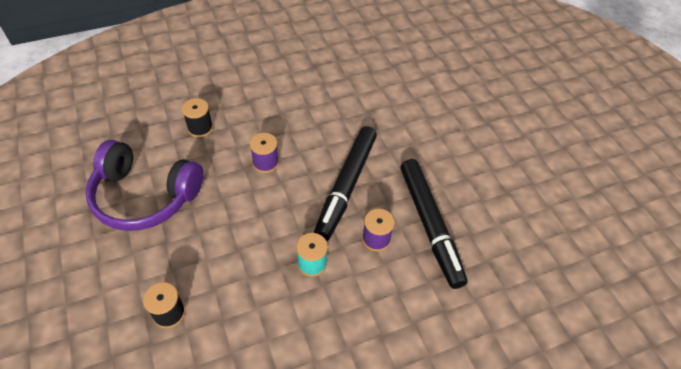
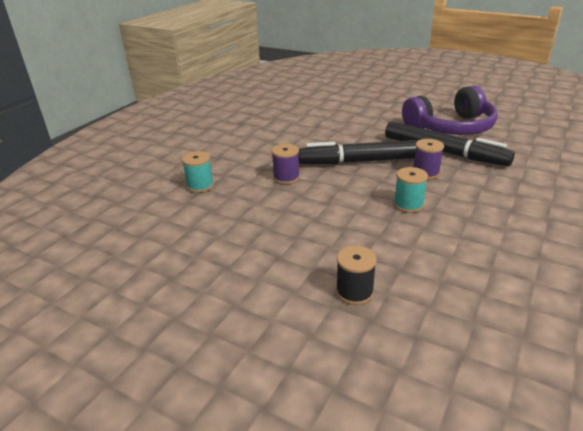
camera: 35 degrees left, 20 degrees down
(145, 196) = (213, 242): purple headphones -> purple headphones (451, 128)
(200, 128) = (200, 186): black spool -> turquoise spool
(346, 186) = (363, 161): black marker -> black marker turned 105 degrees clockwise

